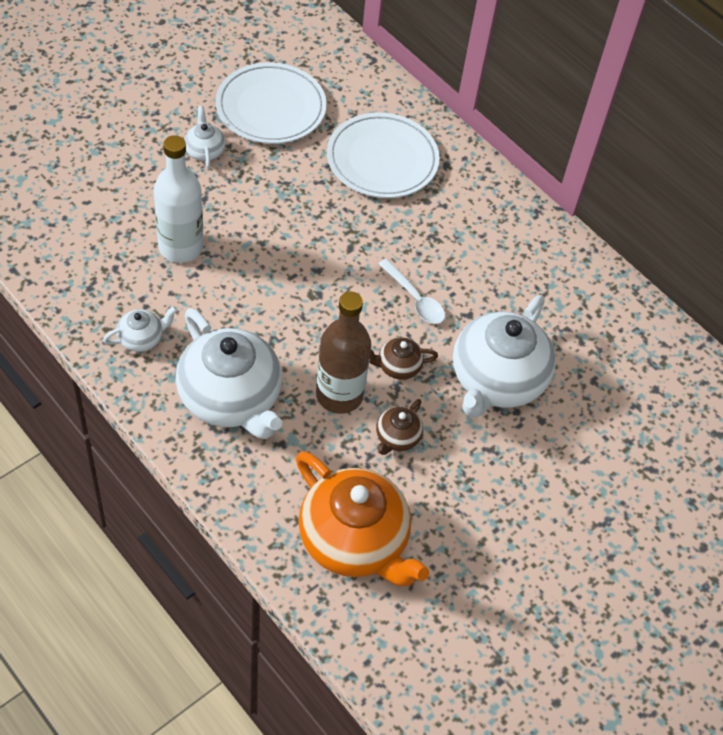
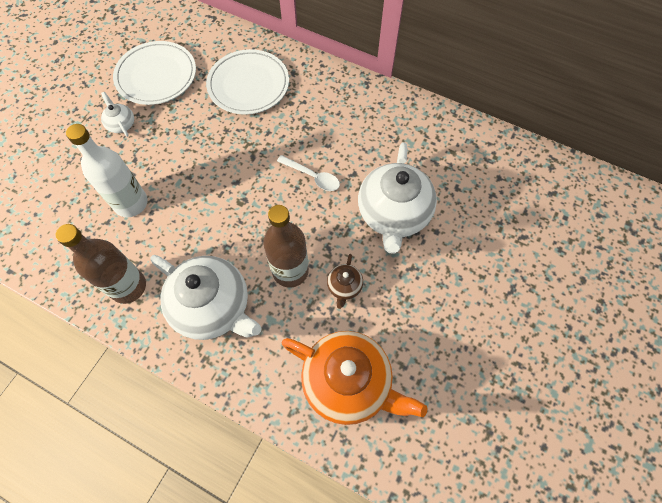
camera: 15 degrees left, 10 degrees up
(141, 338) = (128, 286): white teapot -> brown bottle
(398, 366) = (322, 232): brown teapot -> none

